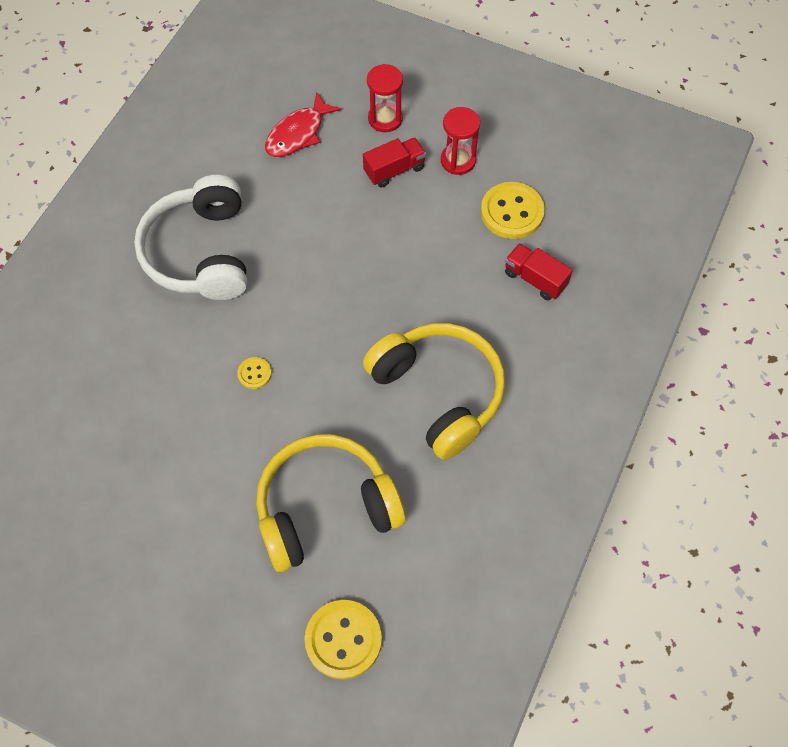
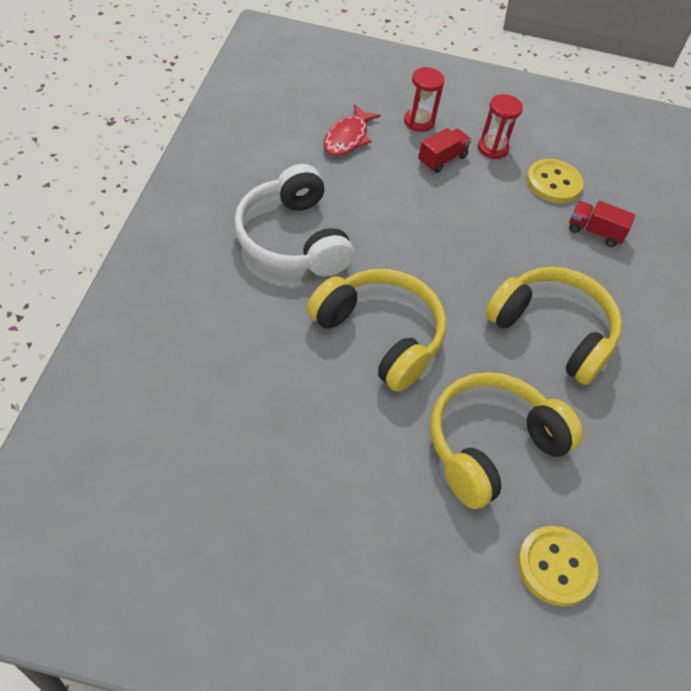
camera: 20 degrees left, 10 degrees down
(254, 373) = (380, 336): yellow button -> yellow headphones

